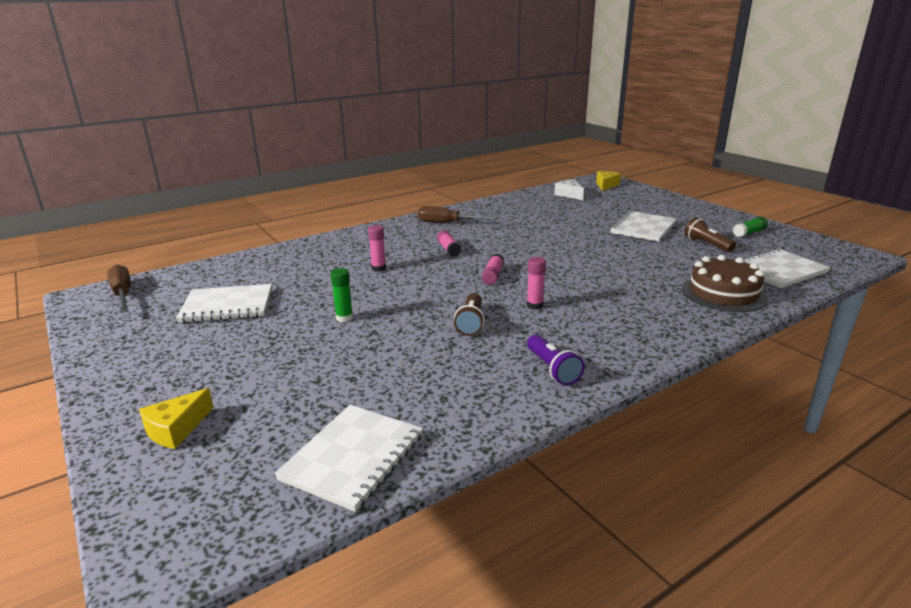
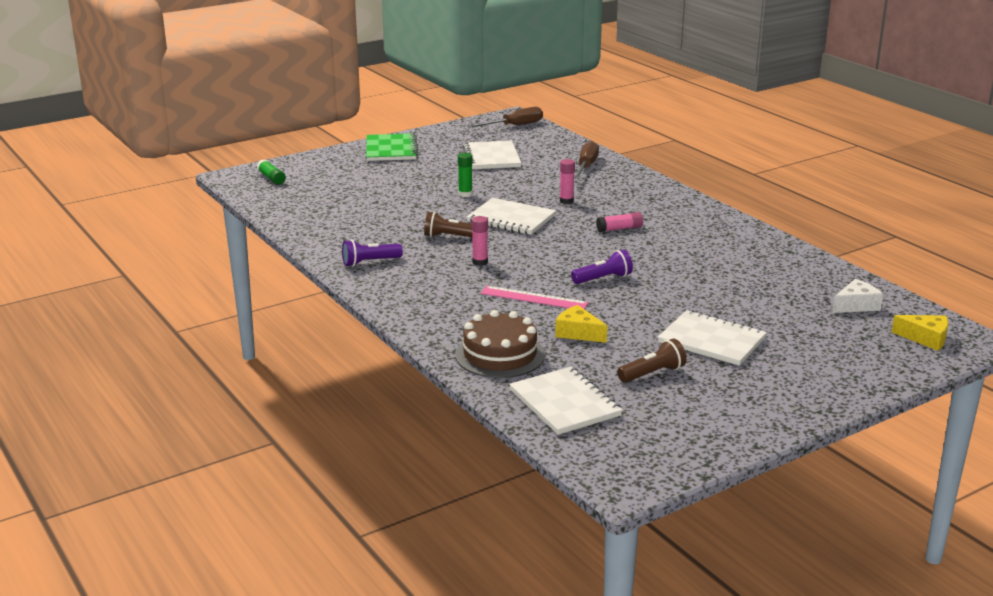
camera: 90 degrees right, 0 degrees up
(142, 378) = (391, 149): none -> green notebook
(176, 429) = (334, 165): yellow cheese -> yellow cheese (578, 333)
(353, 457) = (291, 206): white notebook -> white notebook (511, 219)
(448, 223) = (705, 228): brown screwdriver -> brown screwdriver (586, 166)
(493, 276) = (549, 247): pink glue stick -> none
(555, 256) = (603, 279): none -> purple flashlight
(605, 281) = (534, 298): none -> pink ruler
(749, 233) = (706, 415): green glue stick -> green glue stick (271, 178)

